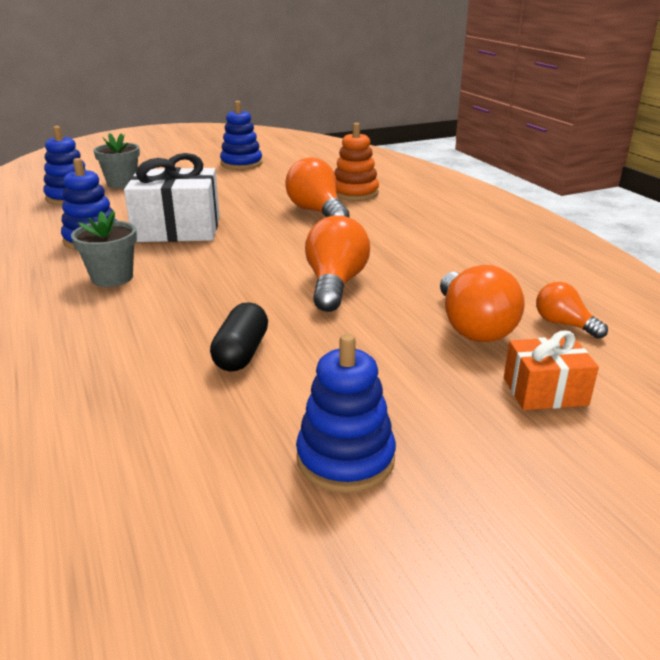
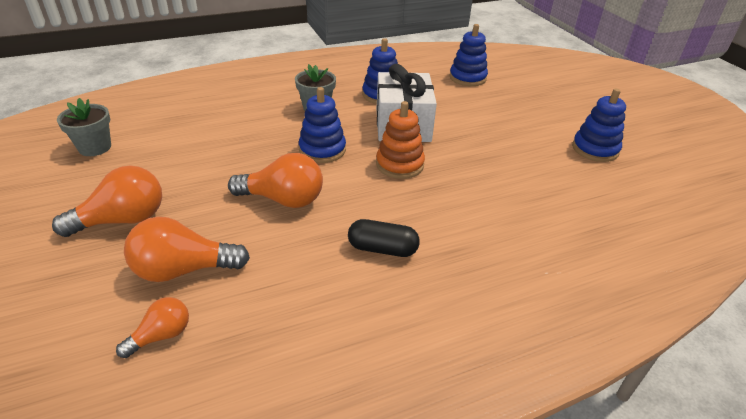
camera: 90 degrees right, 10 degrees up
(122, 183) = (507, 93): grey flower pot -> grey flower pot (95, 147)
(241, 353) = (197, 158): black capsule -> black capsule (382, 249)
(317, 212) = (452, 196): orange light bulb -> orange light bulb (123, 220)
(345, 459) = (69, 193): blue stacking toy -> blue stacking toy (322, 150)
(355, 193) = (519, 225): orange stacking toy -> orange stacking toy (399, 165)
(545, 391) = (73, 292): orange gift -> none

